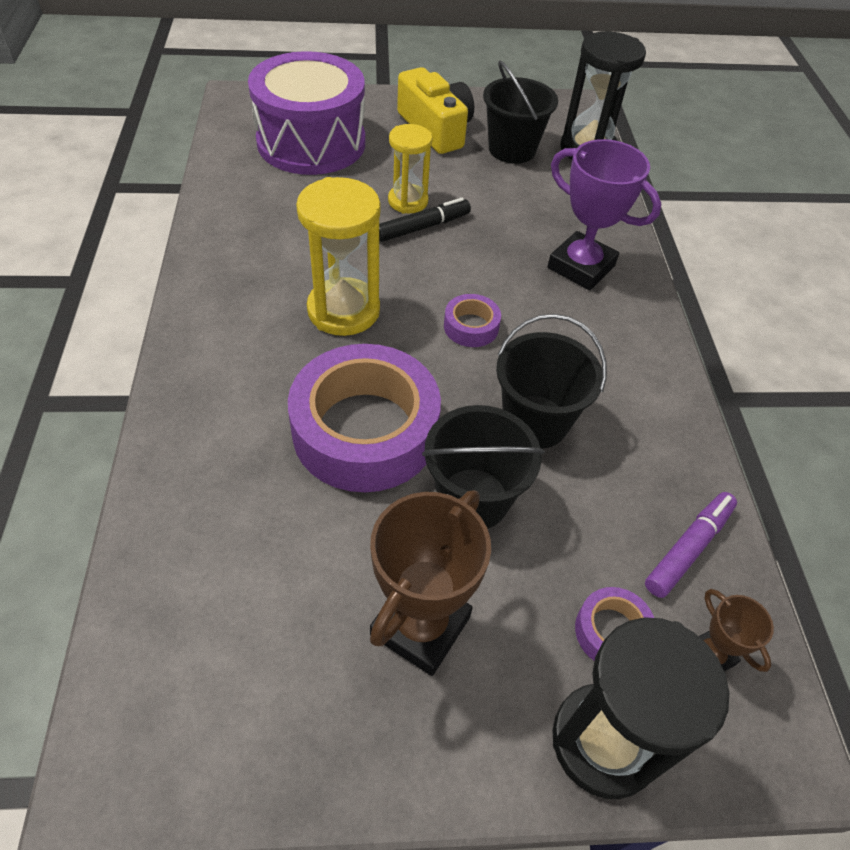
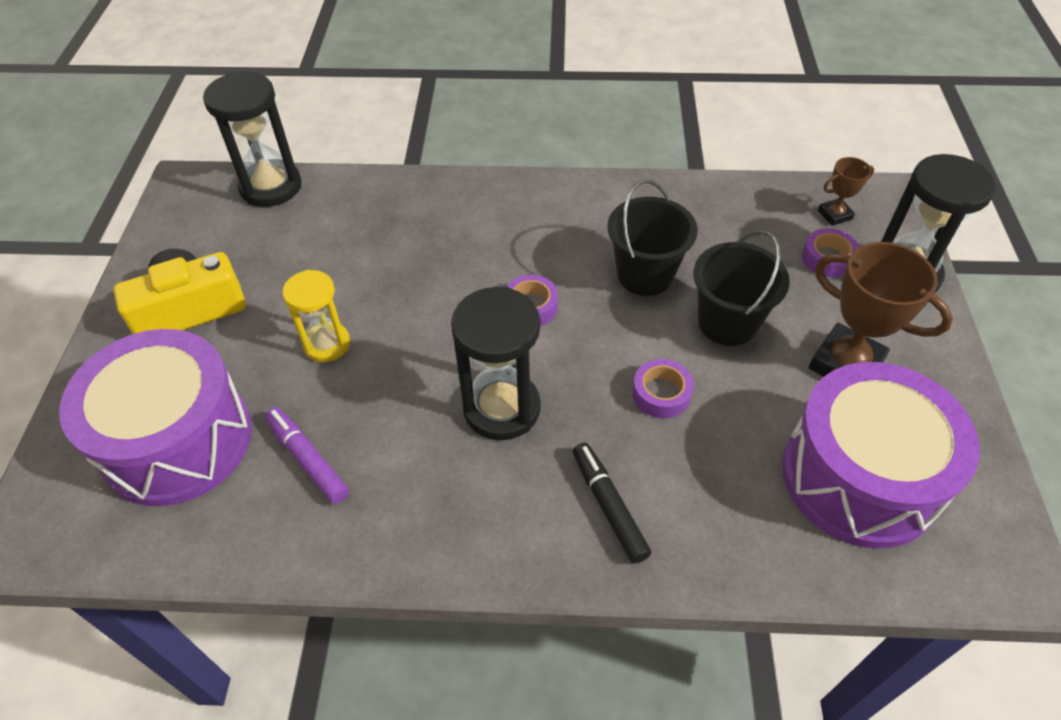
camera: 80 degrees left, 0 degrees up
(252, 614) = (859, 477): none -> purple drum
(343, 310) = (501, 408): yellow hourglass -> black hourglass
(365, 430) = (661, 394): purple tape -> purple tape, size x0.43
(422, 227) = (375, 334): black marker -> black marker (608, 506)
(512, 149) = (253, 246): black bucket -> none
(581, 267) = (455, 219): purple trophy -> none
(688, 548) = (755, 208): purple marker -> purple marker (307, 459)

